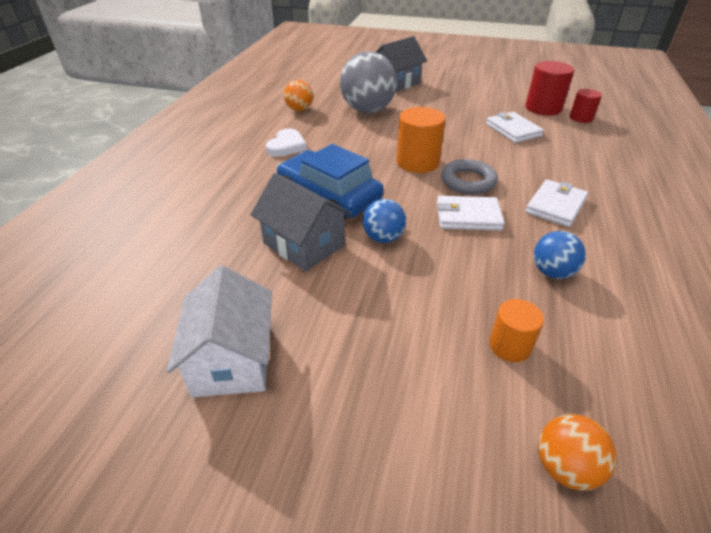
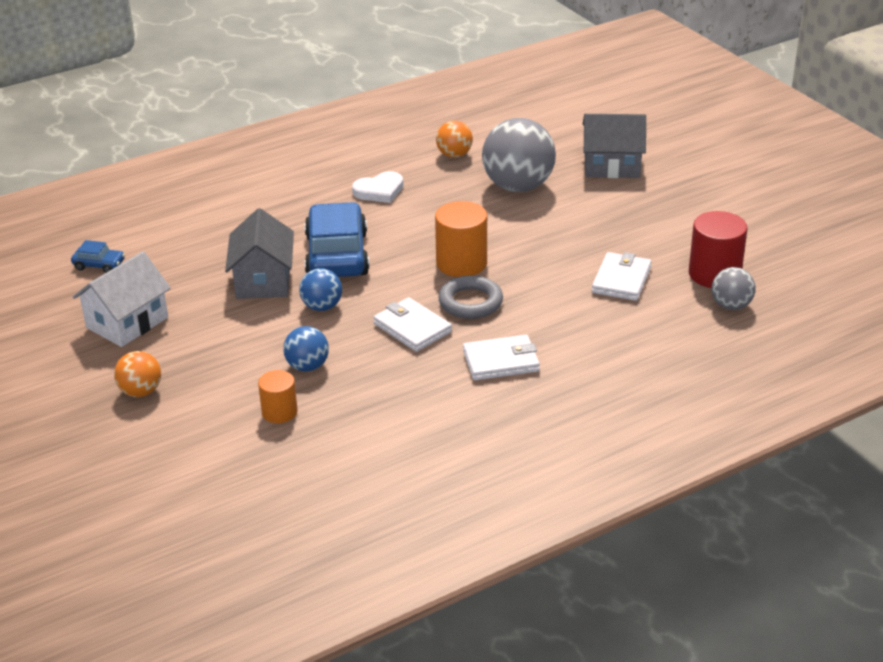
camera: 45 degrees right, 5 degrees down
(114, 320) = (99, 265): none -> blue car
(552, 272) = (393, 397): blue ball -> blue ball (307, 366)
(565, 467) = (203, 470): orange ball -> orange ball (141, 391)
(581, 118) = (731, 306): red cylinder -> grey ball

